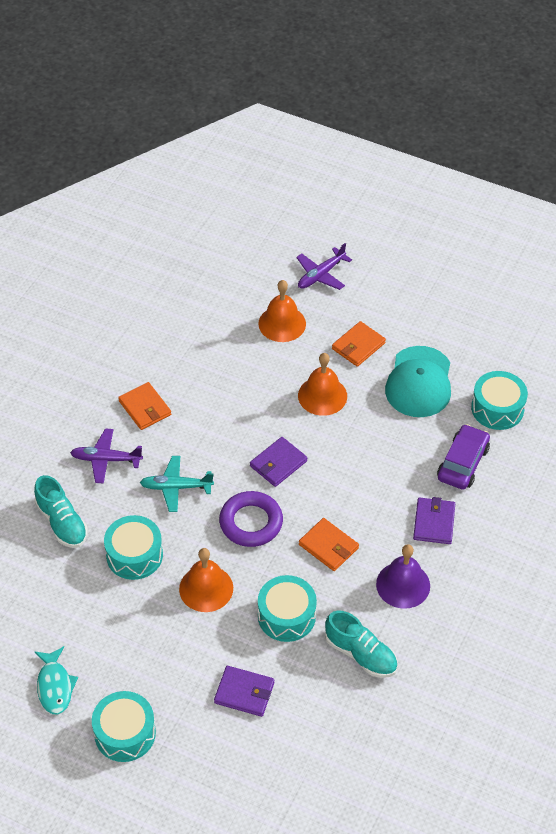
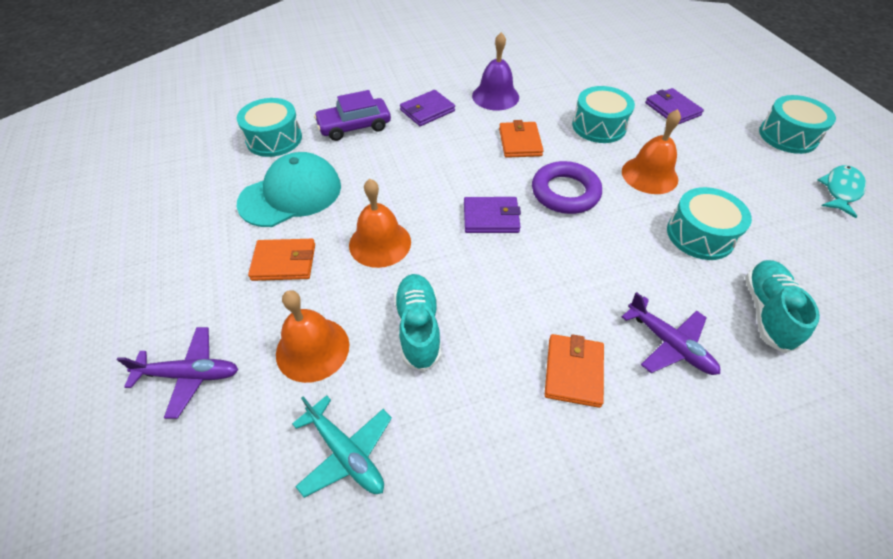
camera: 135 degrees left, 0 degrees up
(176, 487) = (610, 263): turquoise plane -> turquoise plane (346, 453)
(360, 654) = (568, 84): turquoise shoe -> turquoise shoe (418, 328)

